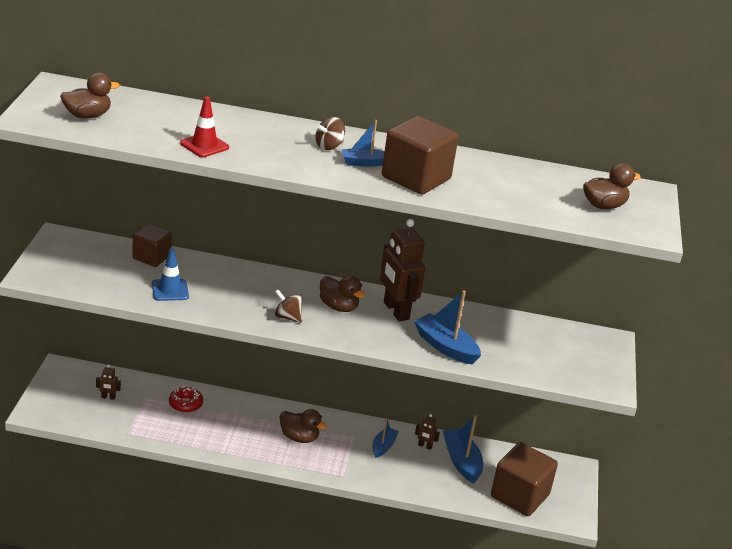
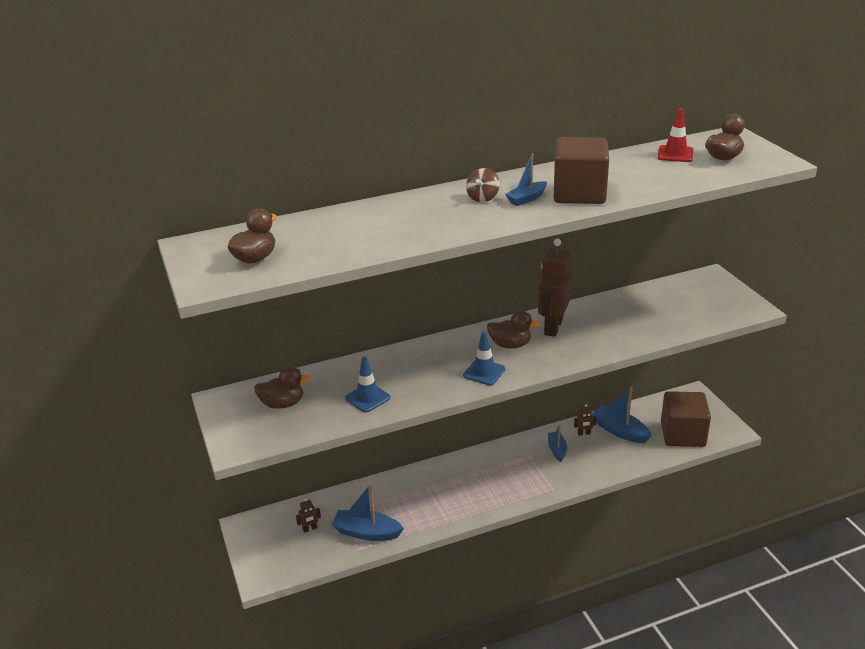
camera: 25 degrees left, 0 degrees up
(151, 257) = (319, 378): brown cube -> none
(185, 404) = (378, 499): red donut -> none
(204, 145) = (389, 239): red traffic cone -> red traffic cone (675, 154)
(287, 317) = (484, 372): brown spinning top -> blue traffic cone
(299, 437) = (491, 477): brown duck -> brown duck (283, 404)
(395, 311) = (553, 327): brown robot -> brown robot turned 75 degrees clockwise
(445, 347) = (619, 336): blue boat -> blue boat (367, 532)

